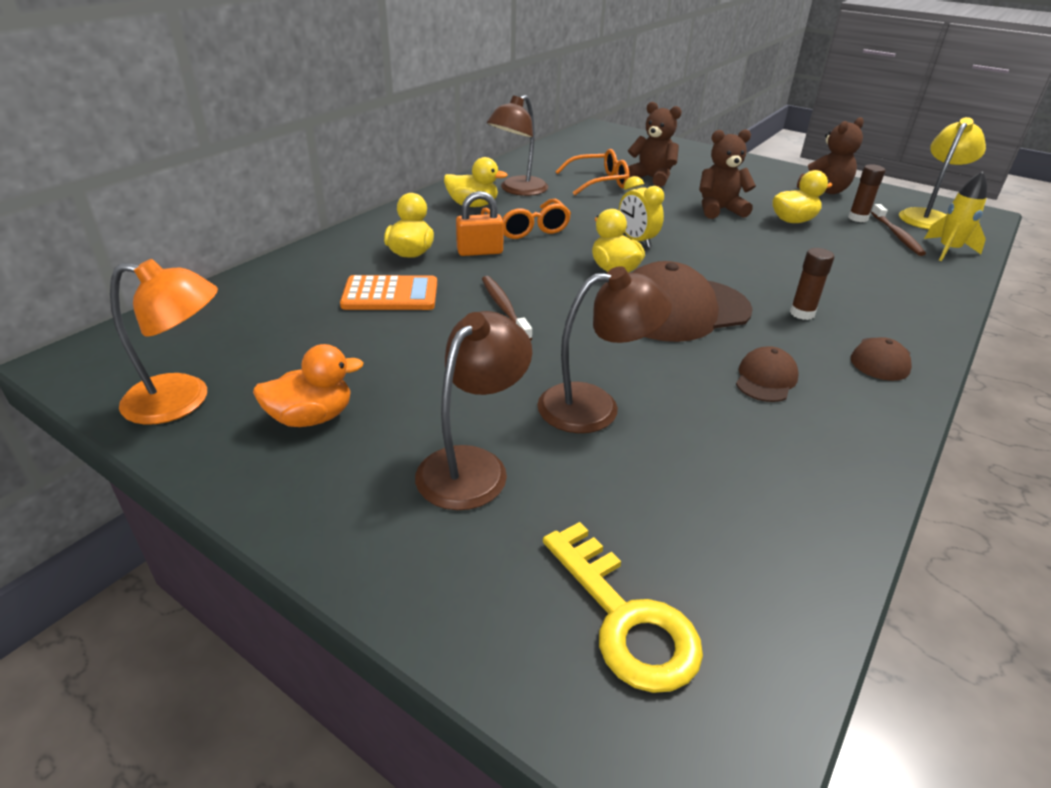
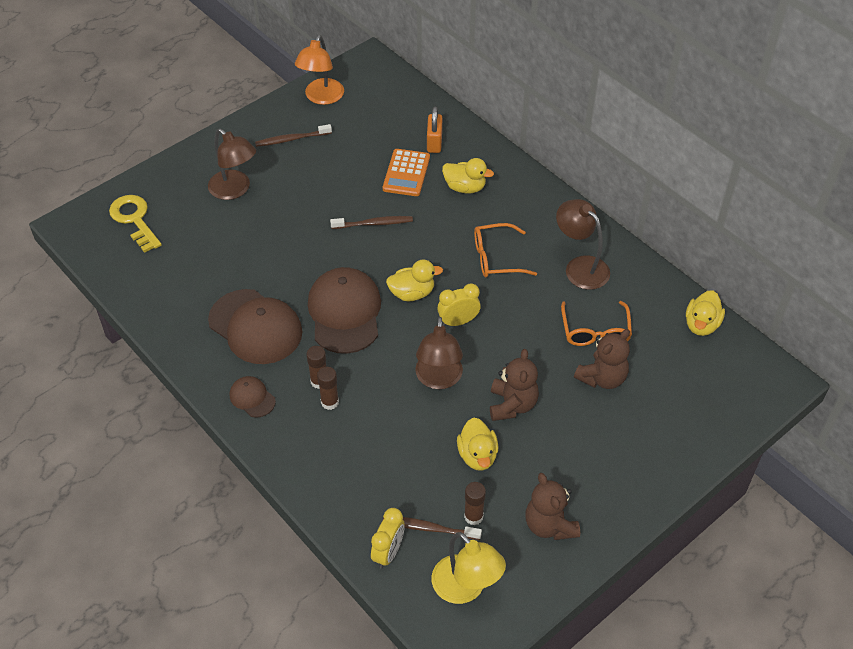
camera: 105 degrees right, 15 degrees up
(312, 417) = (291, 139): orange duck -> brown toothbrush
(473, 205) = (549, 232): yellow duck -> yellow duck (701, 325)
(480, 251) = (459, 223): orange padlock -> orange padlock (434, 143)
(595, 406) = (260, 243): brown lamp -> brown lamp (438, 379)
(624, 617) = (134, 220): yellow key -> yellow key turned 75 degrees clockwise
(766, 379) = (255, 327): brown cap -> brown cap, size x2.09
(823, 302) = (330, 402): none -> brown glue stick
(948, 250) = (388, 552): yellow rocket -> yellow clock

